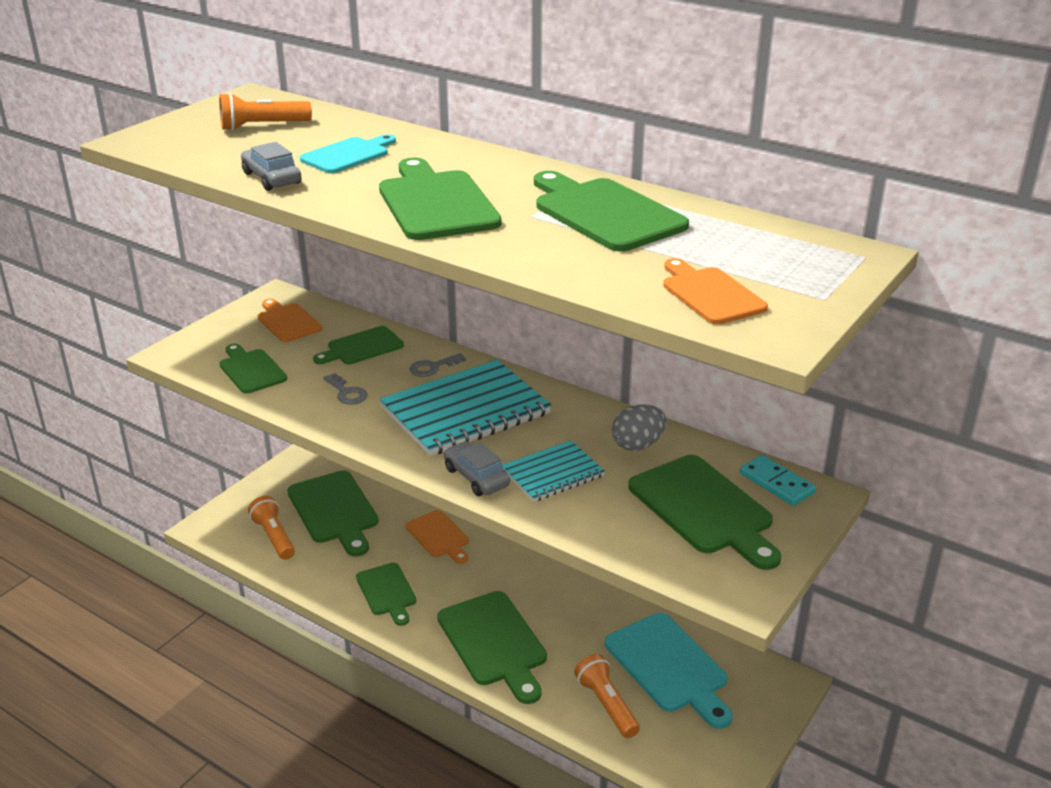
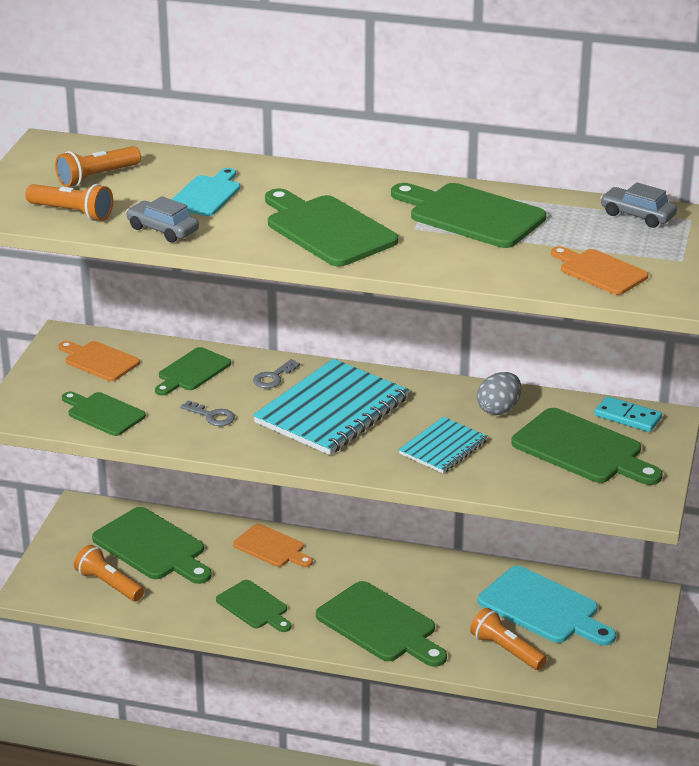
camera: 20 degrees left, 0 degrees up
(205, 151) = (72, 213): none -> orange flashlight
(476, 477) = (381, 464): grey car -> grey car (637, 215)

